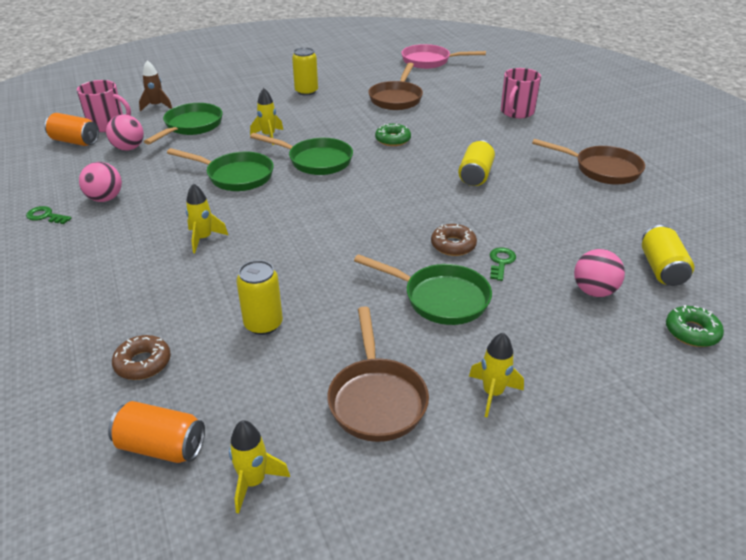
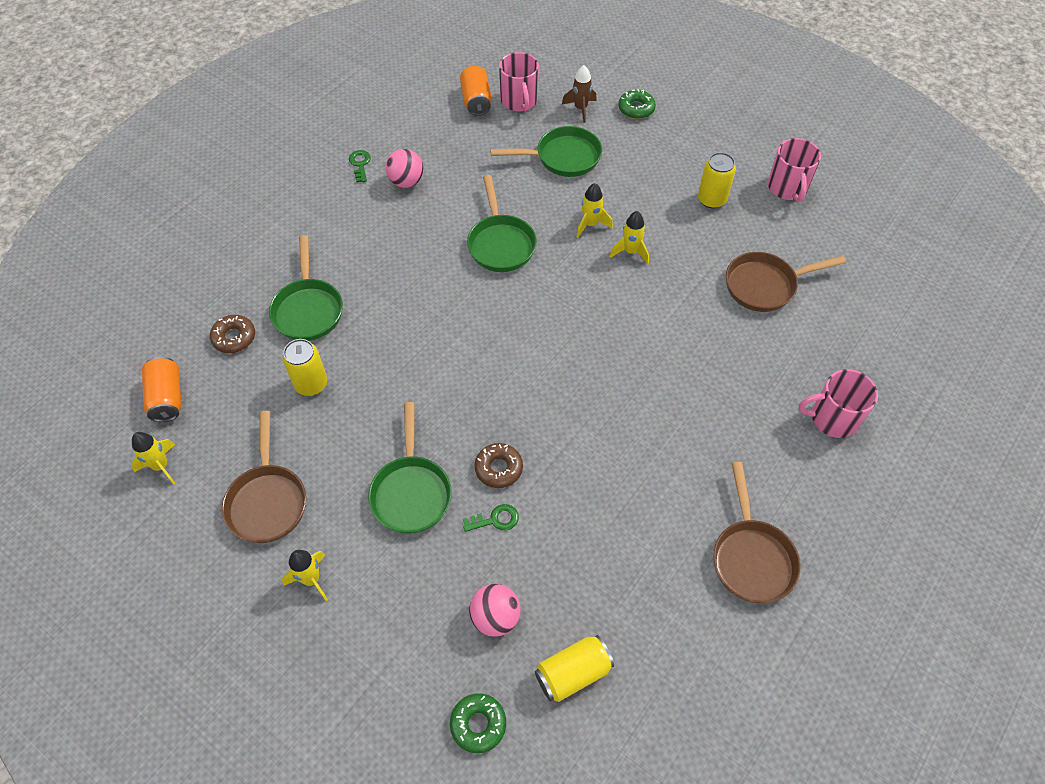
camera: 60 degrees right, 20 degrees up
(129, 148) = (492, 142): pink ball -> none
(204, 239) = (393, 281): yellow rocket -> yellow rocket (630, 252)
(315, 161) = (571, 287): green pan -> green pan (308, 309)
(329, 68) = (787, 188): none -> pink mug
(376, 399) = (267, 501): brown pan -> brown pan turned 60 degrees counterclockwise
(393, 140) = (664, 328): green donut -> green donut (636, 109)
(430, 61) = (901, 270): pink pan -> none
(475, 175) = (643, 435): yellow can -> none

